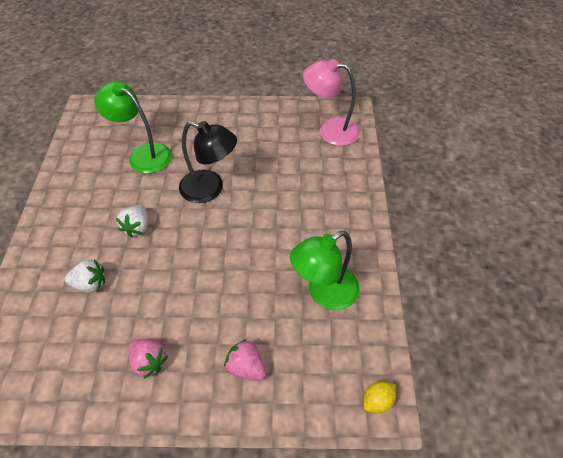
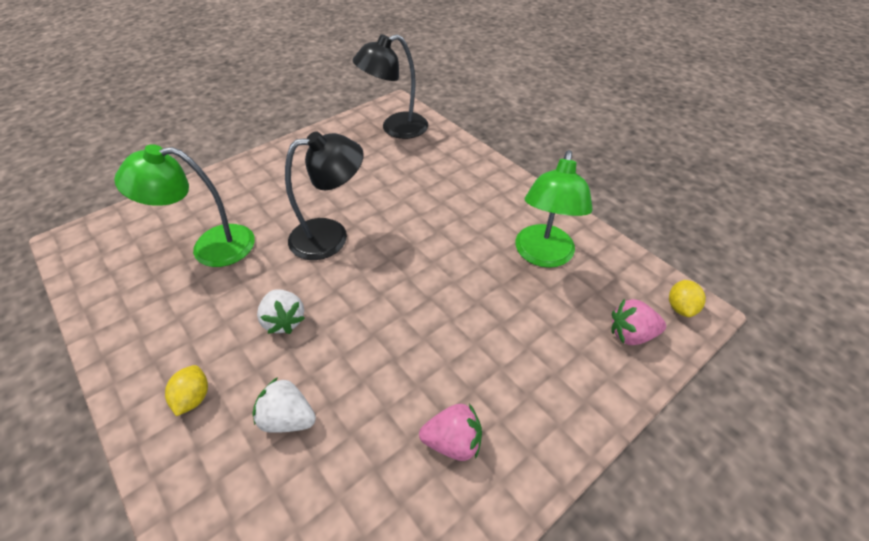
camera: 40 degrees left, 5 degrees down
(63, 240) = (194, 397): none -> yellow lemon
(90, 284) = (288, 418): white strawberry -> white strawberry turned 120 degrees counterclockwise
(246, 367) = (552, 366): pink strawberry -> pink strawberry (631, 334)
(330, 130) = (395, 128): pink lamp -> black lamp

